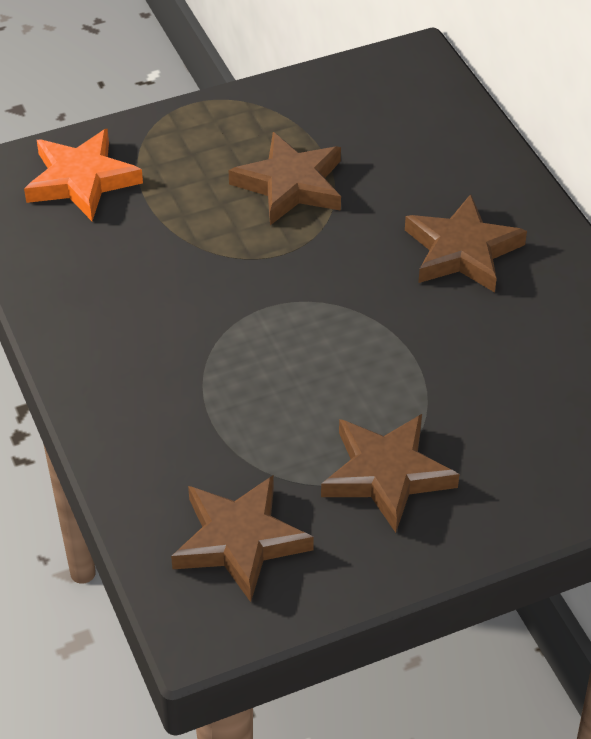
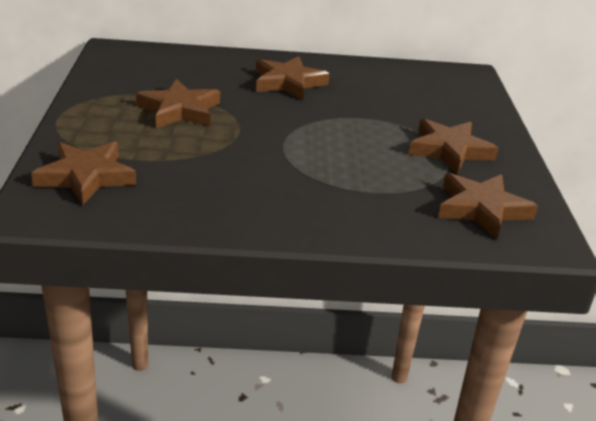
camera: 70 degrees left, 15 degrees down
(81, 180) = (86, 177): orange star -> brown star

